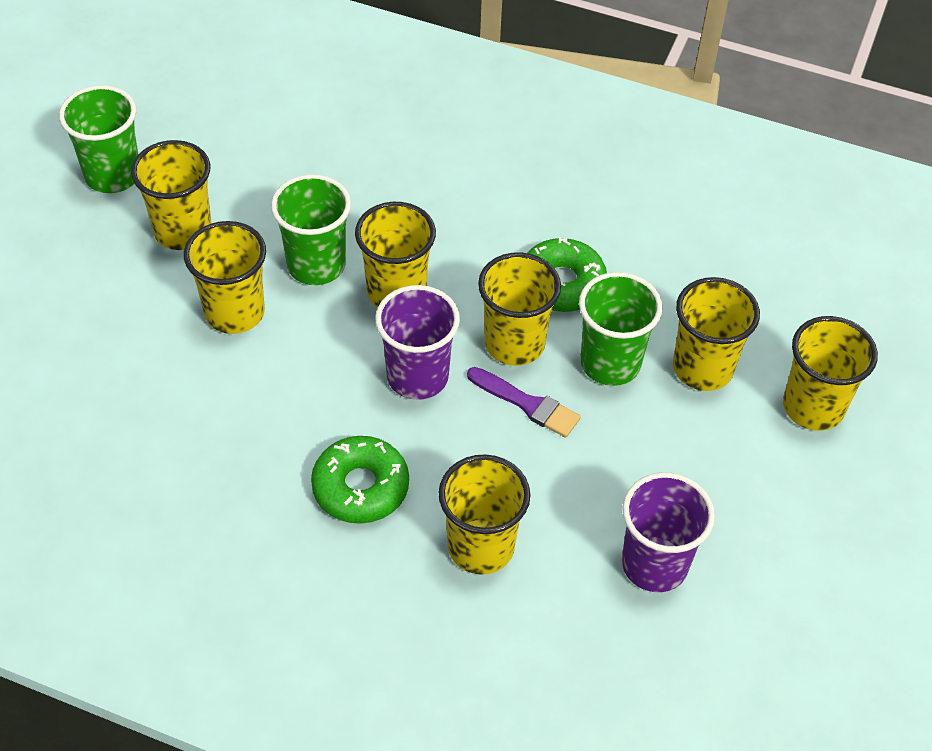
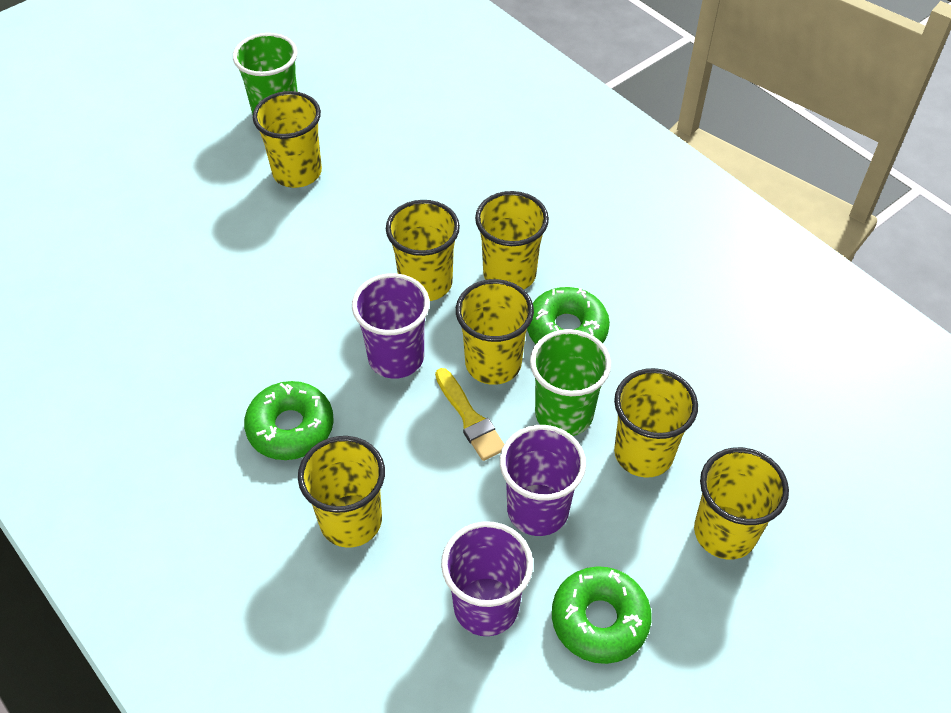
camera: 30 degrees right, 0 degrees up
(234, 312) = (291, 249): yellow cup -> yellow cup (509, 274)
(316, 265) = (378, 237): green cup -> none
(527, 404) = (470, 418): purple brush -> yellow brush
(643, 459) = (537, 510): none -> purple cup
(757, 529) = (599, 620): none -> green donut

